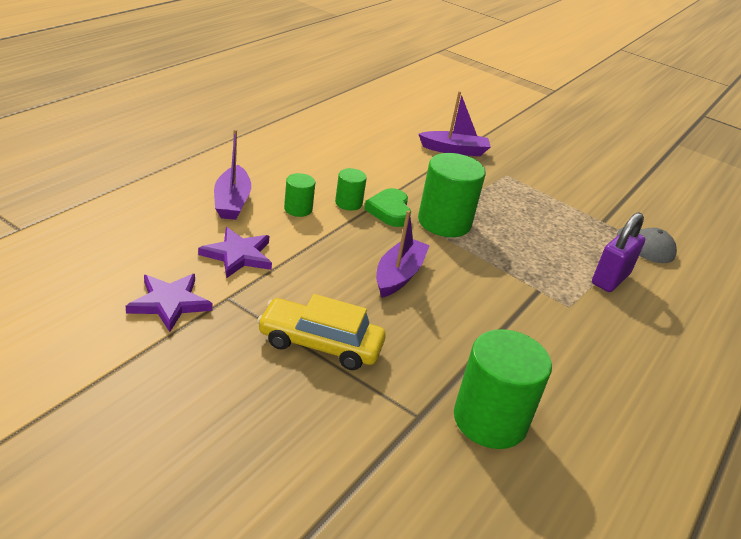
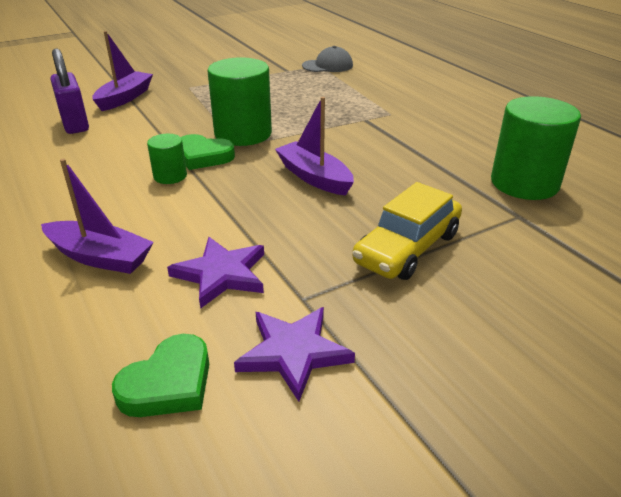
camera: 60 degrees left, 0 degrees up
(126, 259) = (168, 383): none -> green heart
(298, 209) = (156, 211): green cylinder -> none
(610, 279) = (363, 89): purple padlock -> purple padlock (75, 124)

